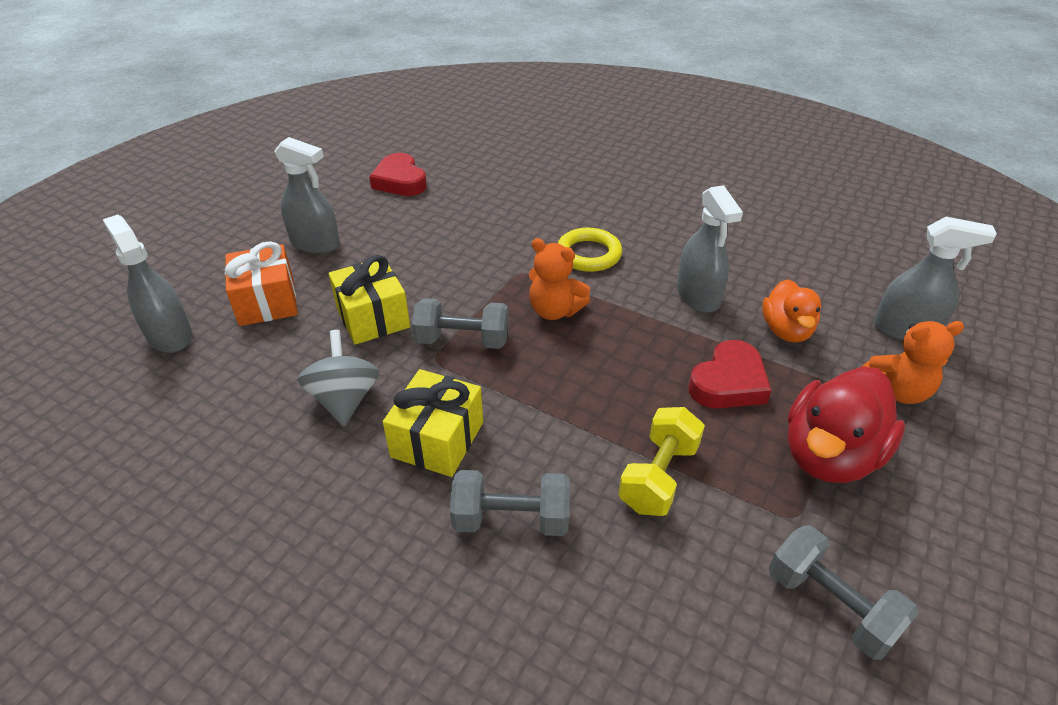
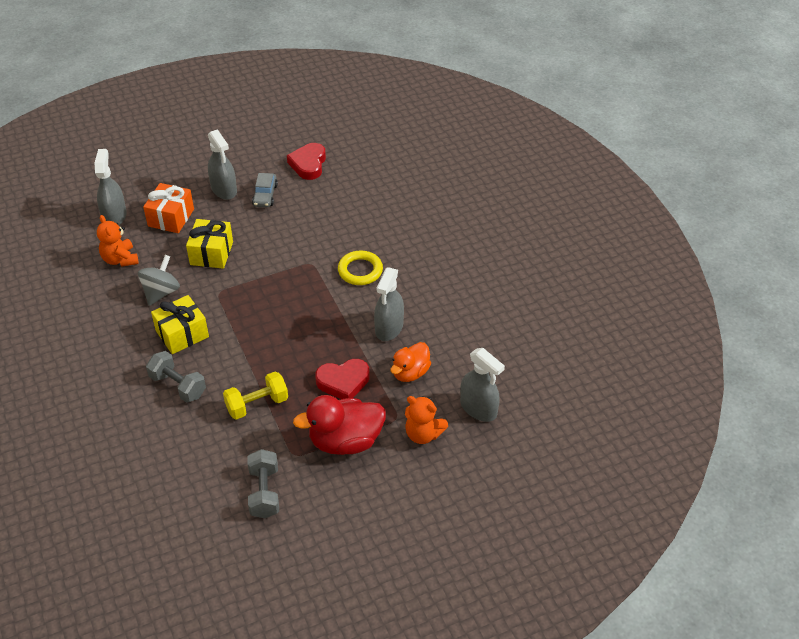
camera: 35 degrees right, 5 degrees up
(378, 228) = (265, 195): none -> grey car
(462, 340) = (241, 289): grey dumbbell -> none
(554, 311) = (303, 296): orange teddy bear -> orange teddy bear (120, 259)

